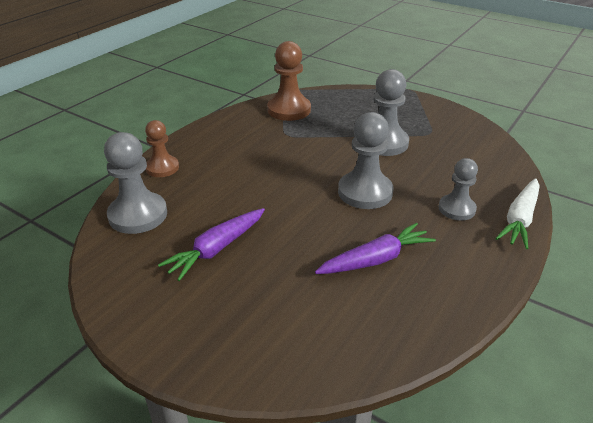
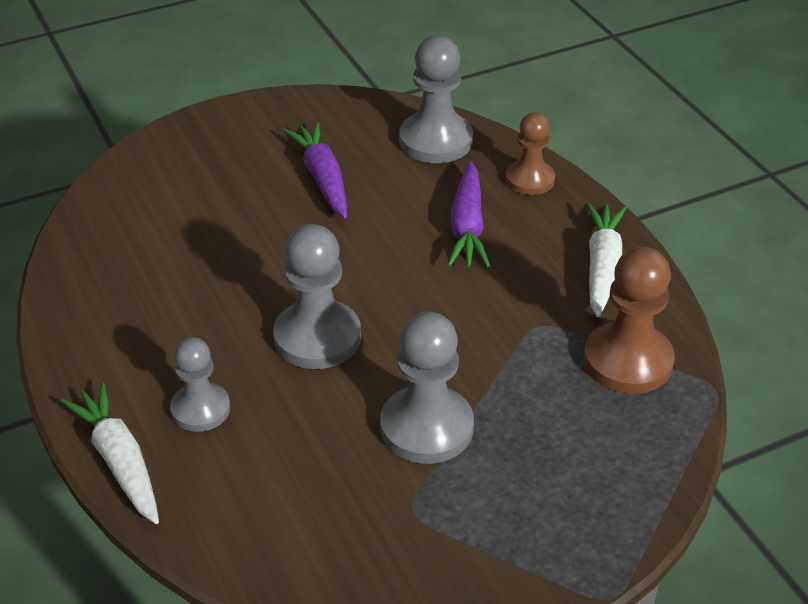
camera: 120 degrees right, 5 degrees up
(227, 129) = (602, 267): none -> white carrot
(375, 259) = (191, 284): purple carrot -> purple carrot (467, 226)

